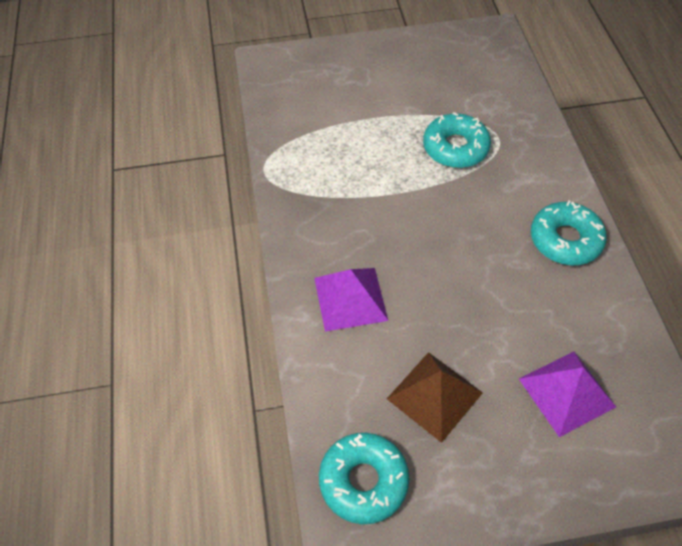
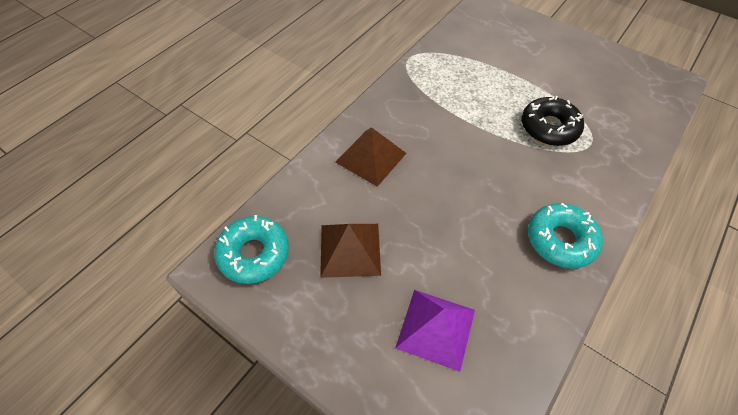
camera: 45 degrees right, 0 degrees up
(350, 298) = (371, 157): purple pyramid -> brown pyramid
(455, 148) = (549, 127): turquoise donut -> black donut

